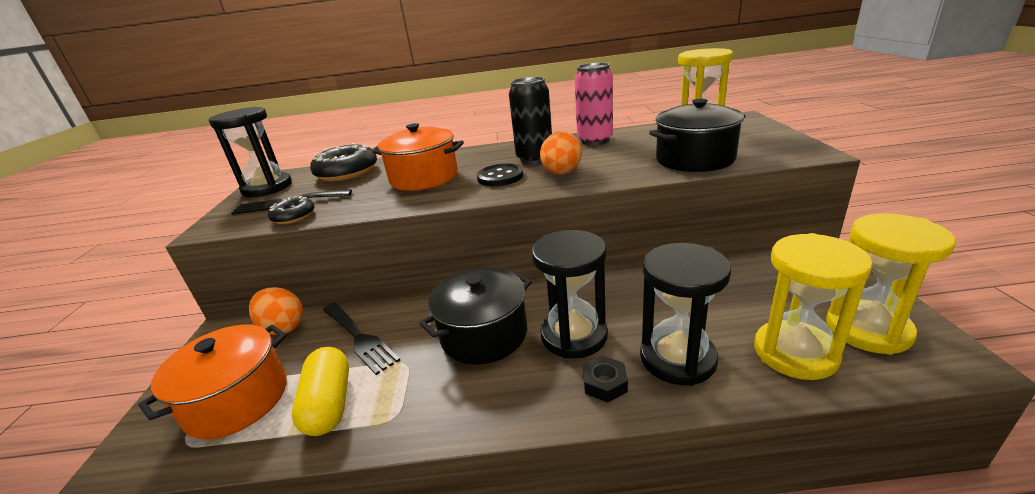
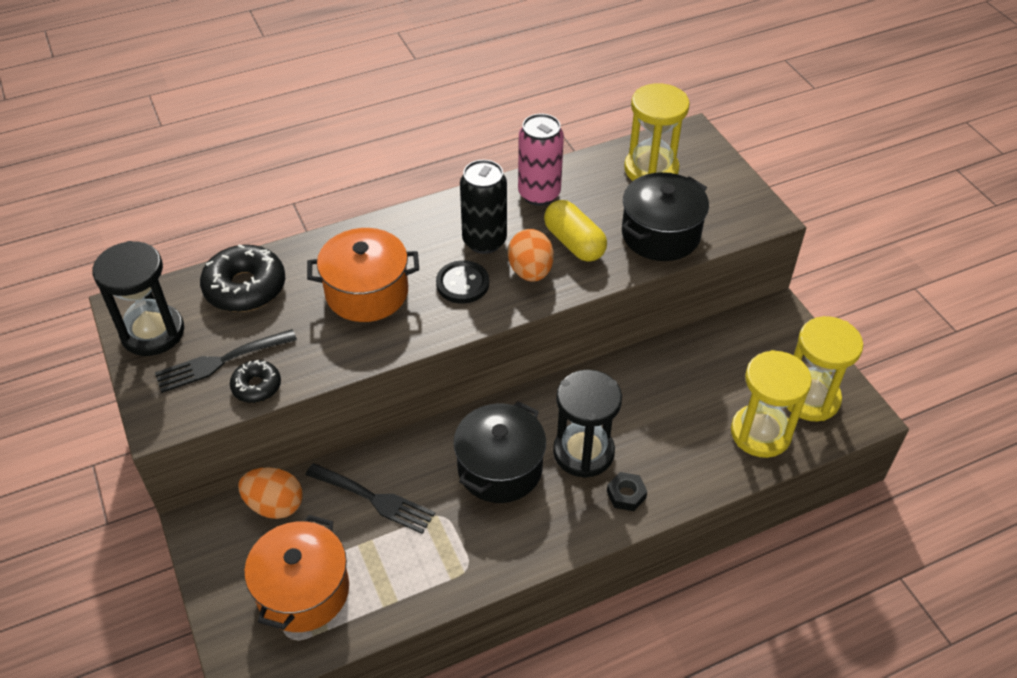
camera: 25 degrees left, 20 degrees up
(329, 404) = (399, 571): yellow capsule -> yellow capsule (574, 243)
(677, 358) = (675, 457): black hourglass -> none

